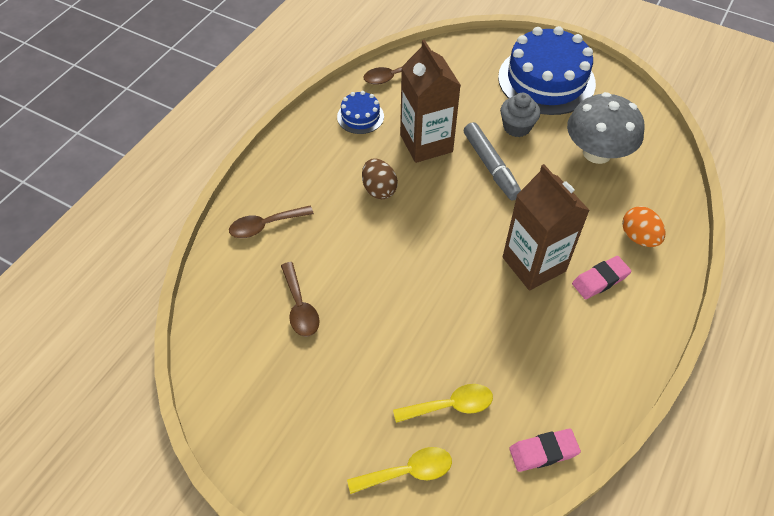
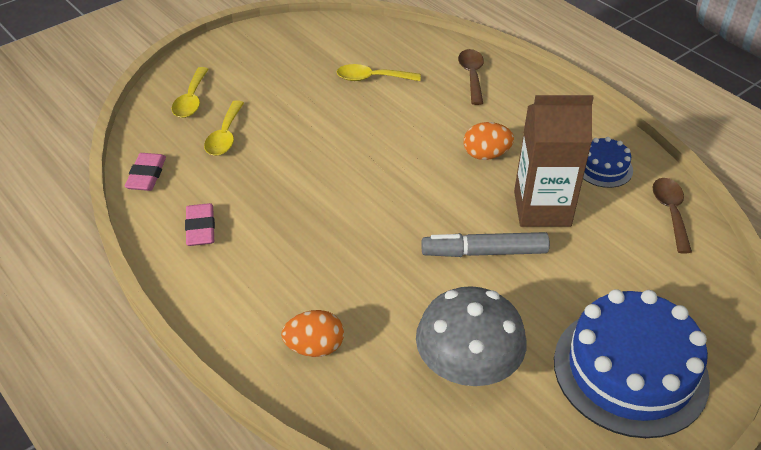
camera: 110 degrees right, 10 degrees down
(300, 307) = (371, 78): brown spoon -> yellow spoon
(379, 189) = (486, 155): brown egg -> orange egg
(517, 127) = (543, 300): grey cupcake -> none
(534, 264) = (330, 239): brown carton -> none
(600, 280) = (280, 285): pink eraser -> pink eraser (200, 228)

